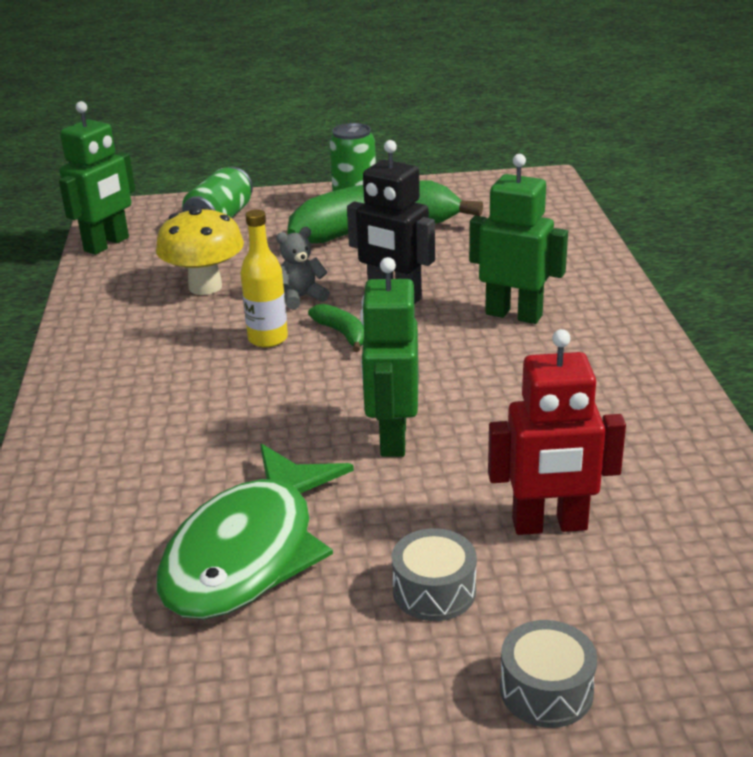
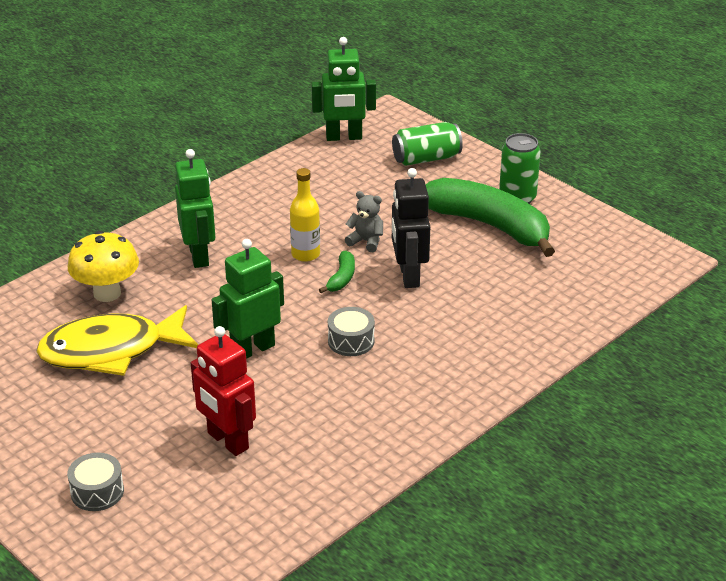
camera: 50 degrees right, 5 degrees up
(205, 287) = (337, 200): yellow mushroom -> yellow mushroom (107, 293)
(248, 552) = (111, 351): green fish -> yellow fish
(434, 591) = (136, 424): grey drum -> grey drum (351, 341)
(514, 314) = (442, 333): green robot -> green robot (199, 256)

